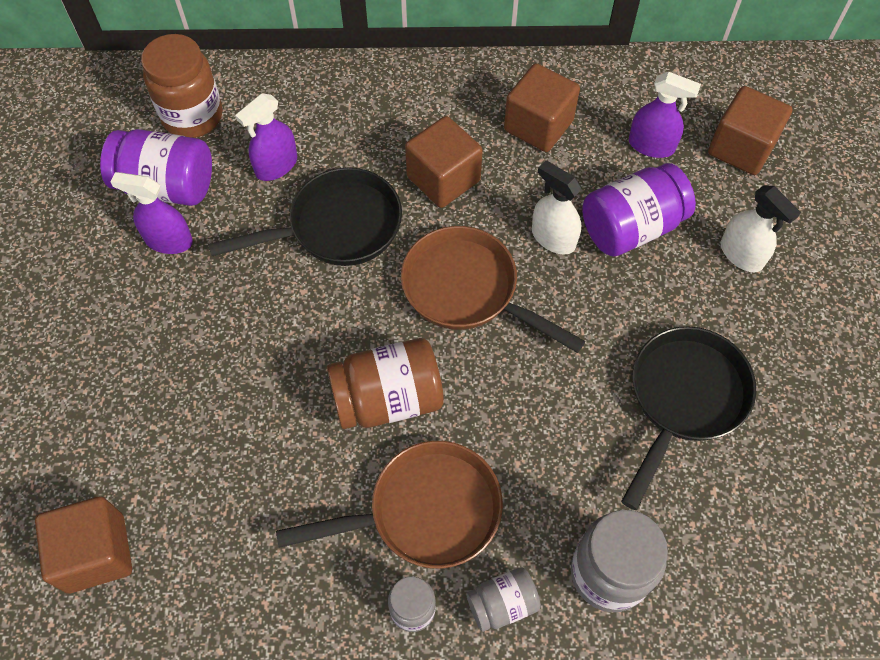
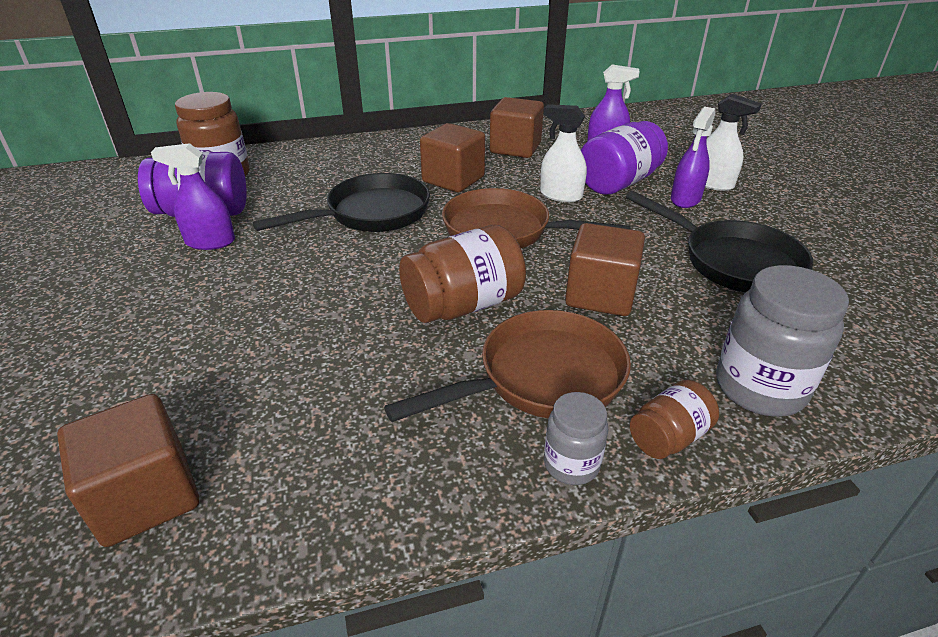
camera: 15 degrees left, 25 degrees down
(276, 166) = (305, 191): purple spray bottle -> purple spray bottle (685, 199)
(502, 604) = (668, 437): grey jar -> brown jar
(684, 399) = (732, 262): black pan -> black pan turned 120 degrees clockwise
(741, 148) = (671, 140): brown cube -> brown cube (600, 295)

